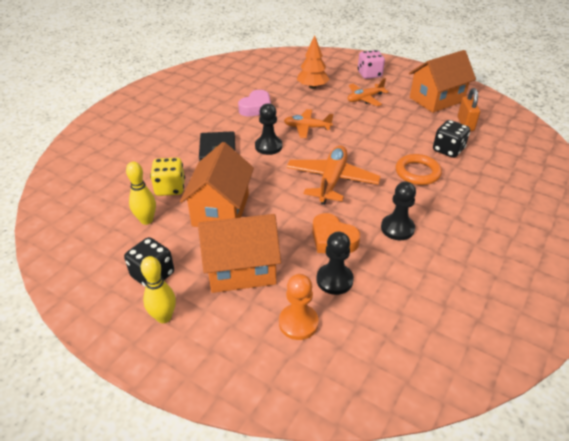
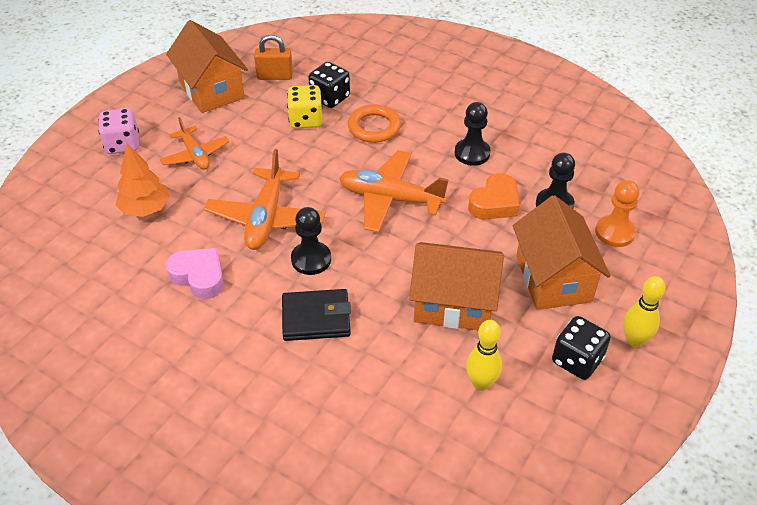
camera: 90 degrees left, 5 degrees up
(170, 188) = (410, 366): yellow dice -> yellow dice (306, 120)
(307, 128) = (266, 218): orange plane -> orange plane, size x1.58

